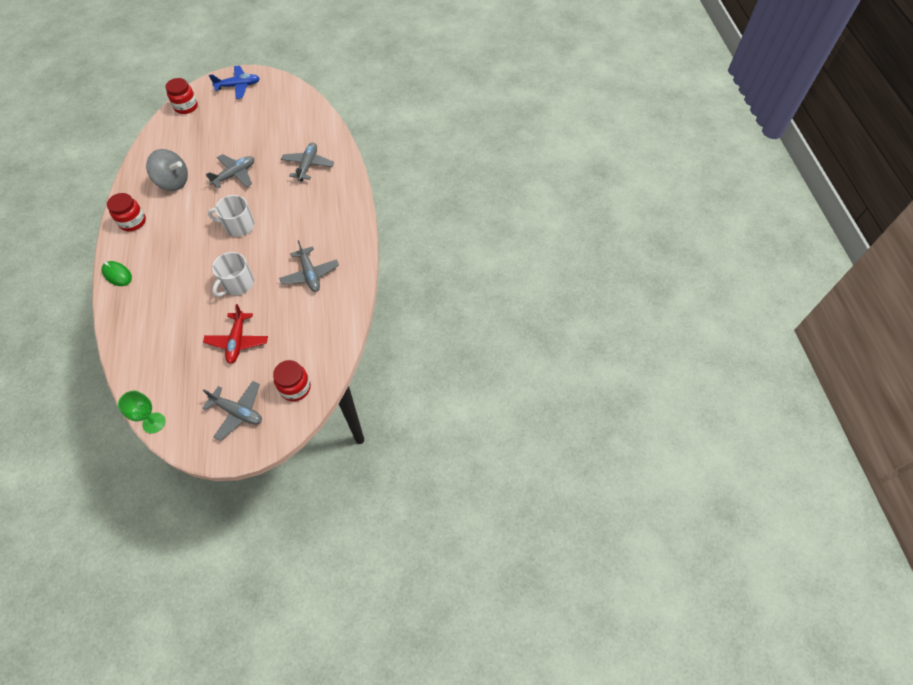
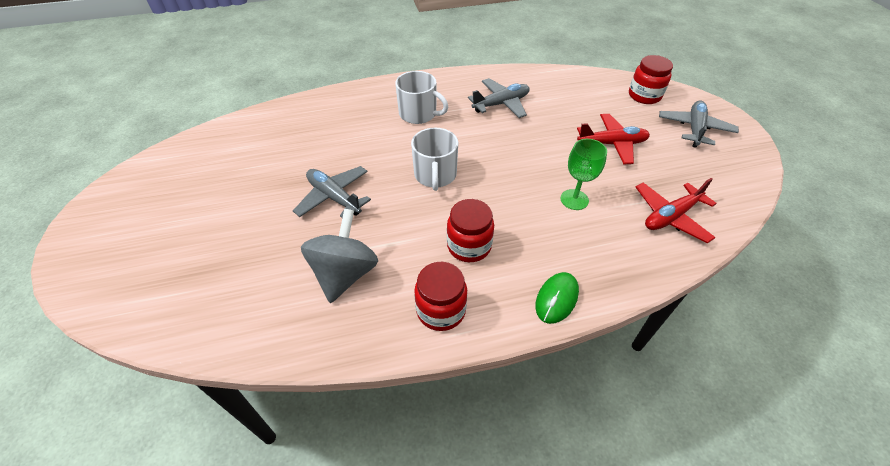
camera: 95 degrees left, 10 degrees down
(152, 356) = (671, 216): none -> red plane
(154, 423) = (752, 192): green goblet -> green goblet (574, 199)
(186, 107) = (135, 305): red jar -> red jar (469, 246)
(237, 284) = (532, 158): white mug -> white mug (419, 114)
(238, 86) = (106, 234): blue plane -> none
(308, 165) = (322, 127): grey plane -> none

